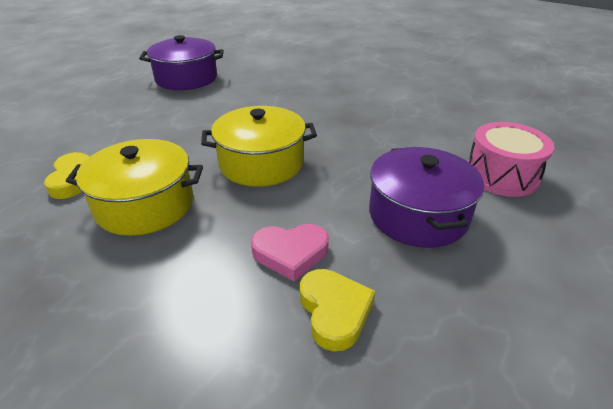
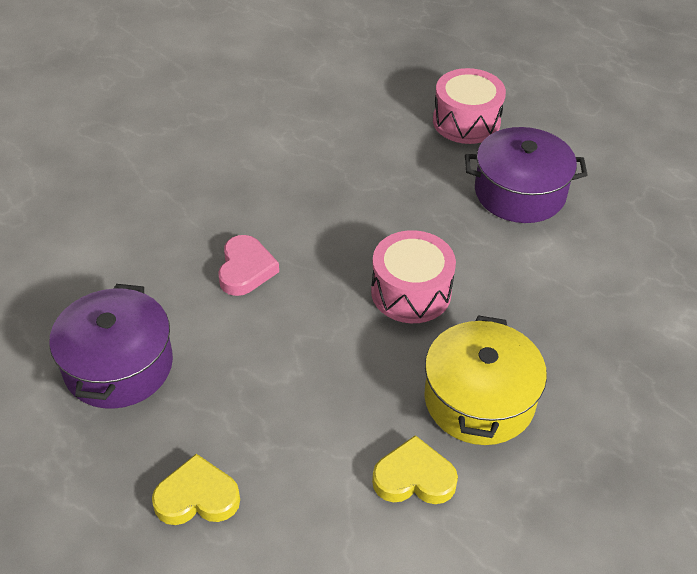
camera: 80 degrees left, 10 degrees up
(261, 163) = (411, 292): yellow pot -> pink drum
(290, 253) = (565, 286): pink heart -> pink heart (245, 269)
(334, 311) = (631, 269): yellow heart -> yellow heart (197, 497)

